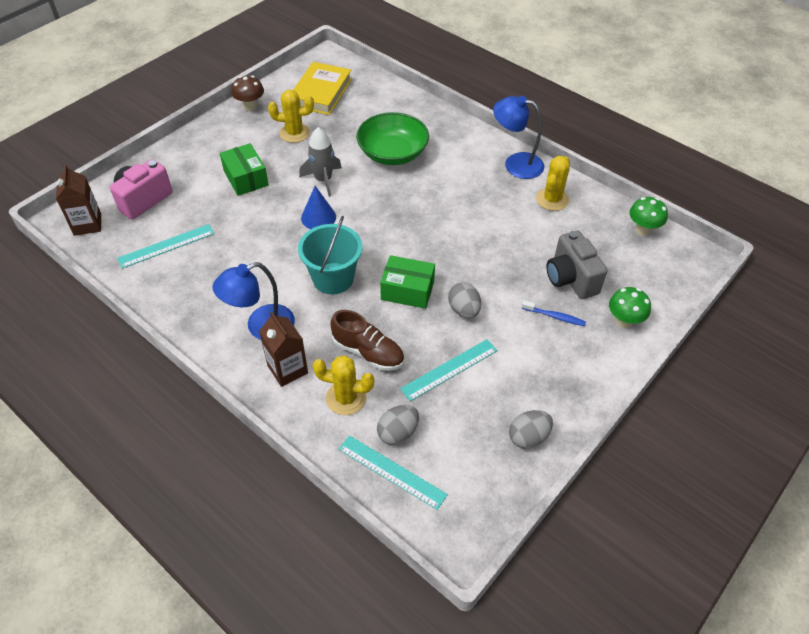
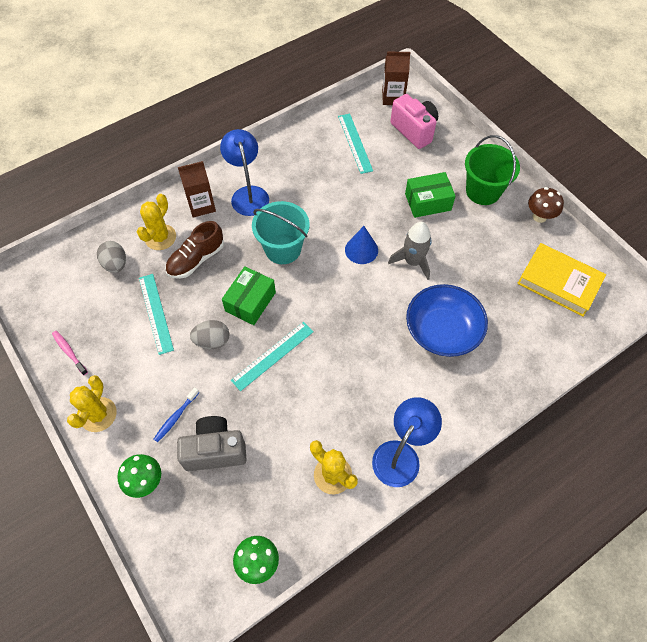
camera: 105 degrees right, 10 degrees up
(225, 143) = (483, 191): none -> green bucket
(294, 133) = (490, 248): yellow cactus -> yellow cactus (98, 414)
(392, 153) = (442, 330): green bowl -> blue bowl
(392, 471) = (87, 254): turquoise ruler -> turquoise ruler (273, 356)
(528, 437) = (69, 352): grey egg -> pink toothbrush

